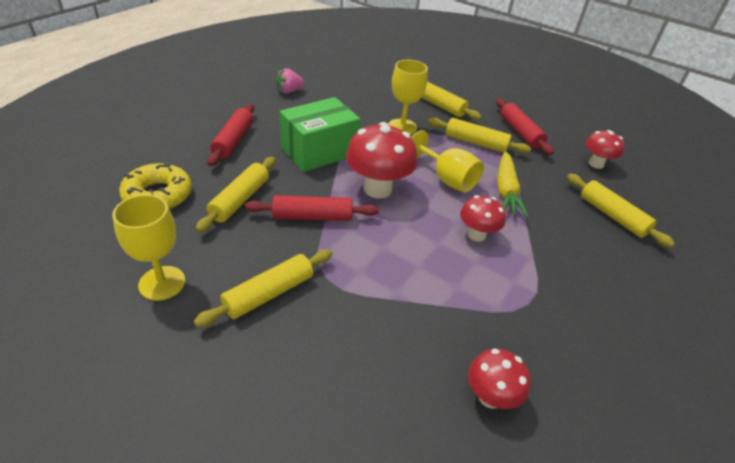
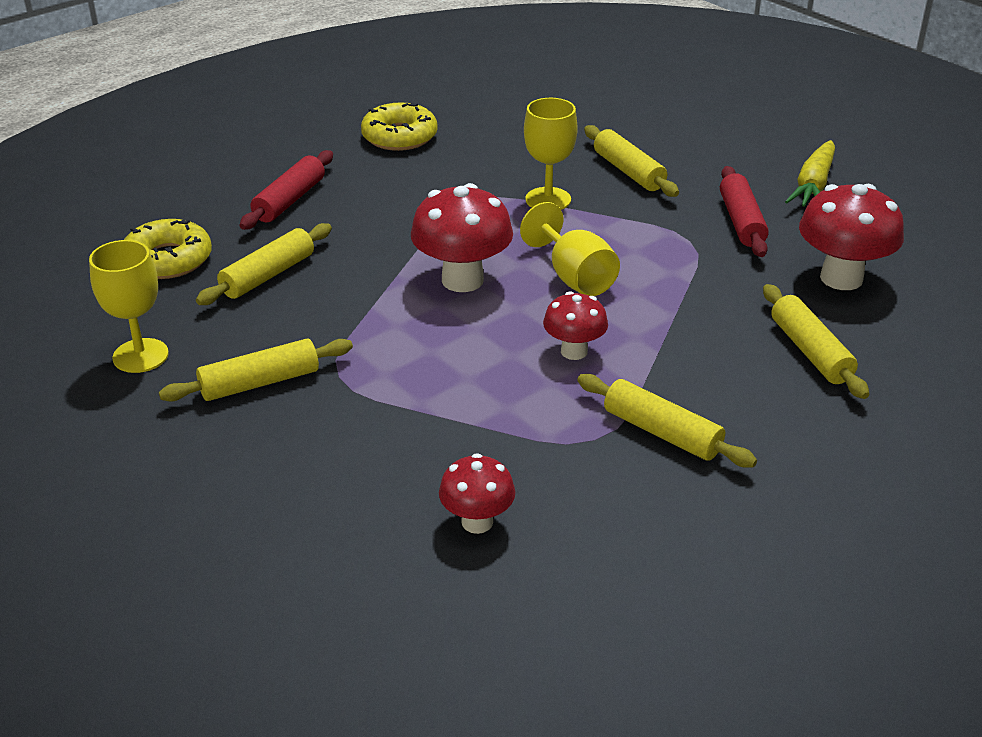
camera: 20 degrees right, 5 degrees down
(289, 91) = (399, 136): pink strawberry -> yellow donut
(312, 217) = (354, 305): red rolling pin -> none
(319, 151) = (403, 224): green box -> none
(476, 142) = (654, 231): yellow rolling pin -> yellow rolling pin (662, 432)
(506, 190) = (658, 301): yellow carrot -> yellow carrot (813, 185)
(596, 164) = (841, 278): red mushroom -> red mushroom, size x1.69

